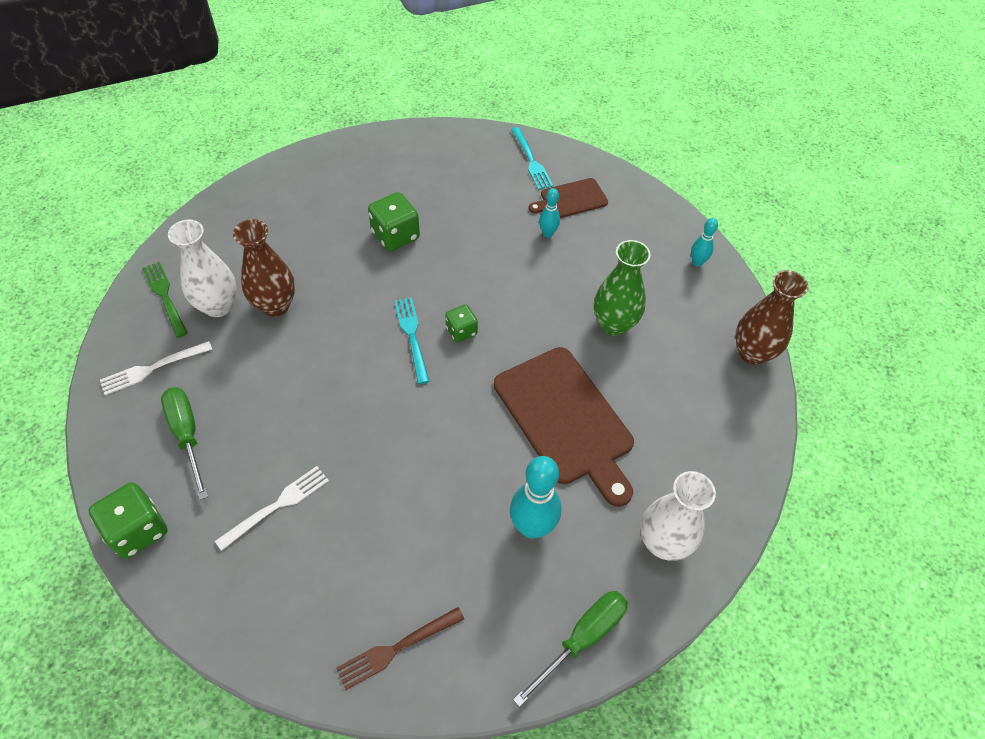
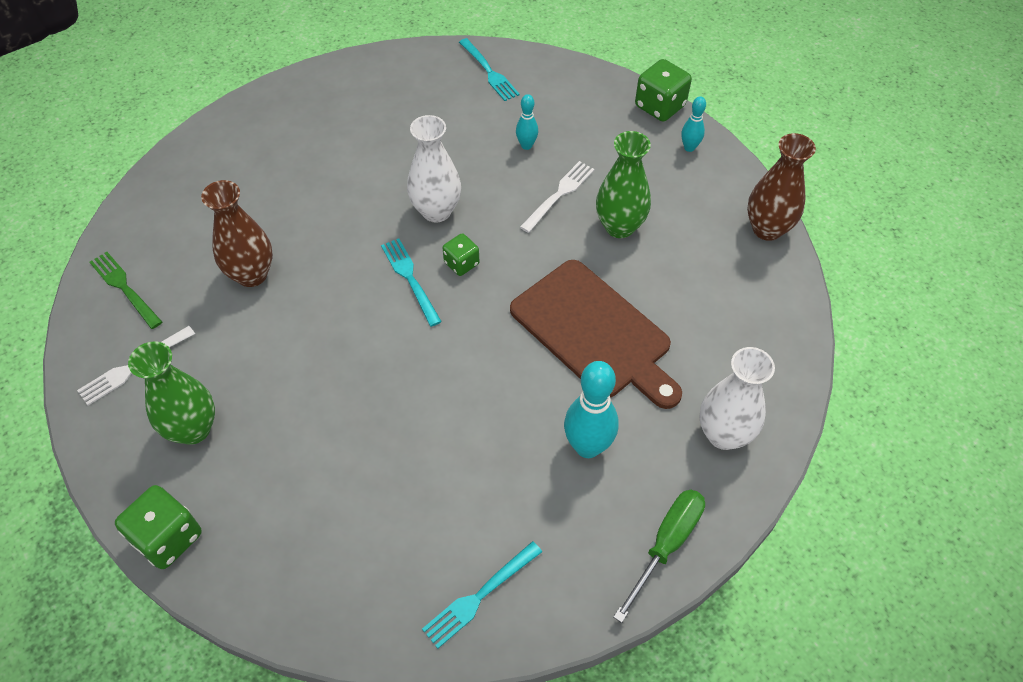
camera: 10 degrees left, 0 degrees up
(187, 435) = (193, 429): green screwdriver -> green vase
(218, 306) = (188, 287): white vase -> white vase (436, 211)
(277, 505) = (313, 480): white fork -> white fork (559, 194)
(395, 235) = (363, 176): green dice -> green dice (660, 106)
(396, 649) = (479, 596): brown fork -> turquoise fork
(571, 199) = (542, 105): brown cutting board -> none

